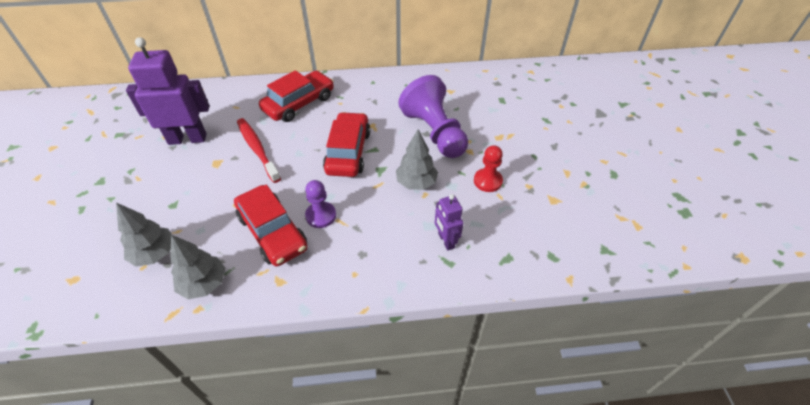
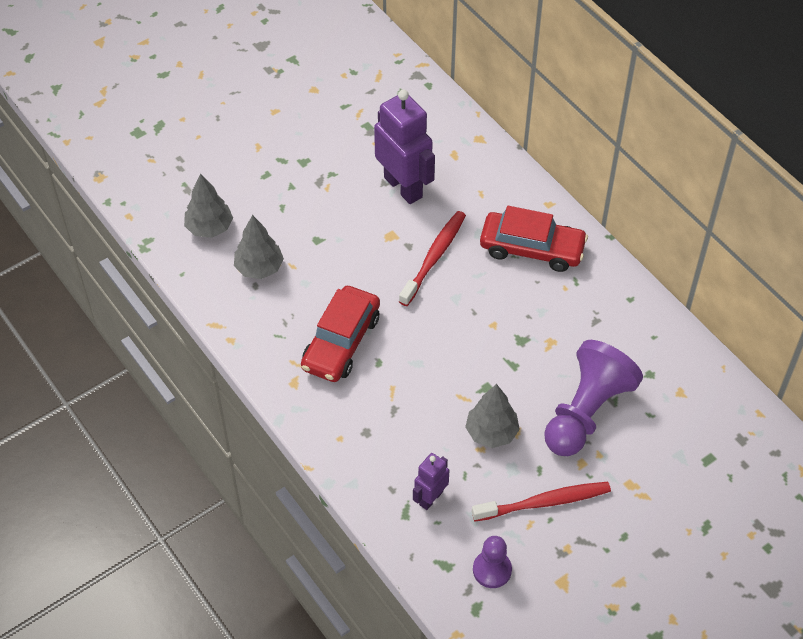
camera: 60 degrees right, 5 degrees up
(204, 284) = (255, 327): grey tree -> grey tree (209, 228)
(321, 216) = (387, 370): purple pawn -> purple pawn (492, 570)
(348, 152) = (491, 343): red car -> none
(487, 181) = (544, 502): red pawn -> red toothbrush

